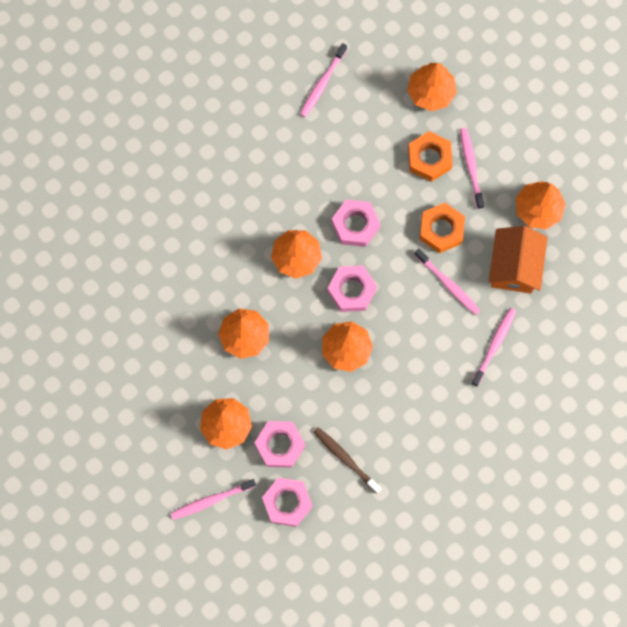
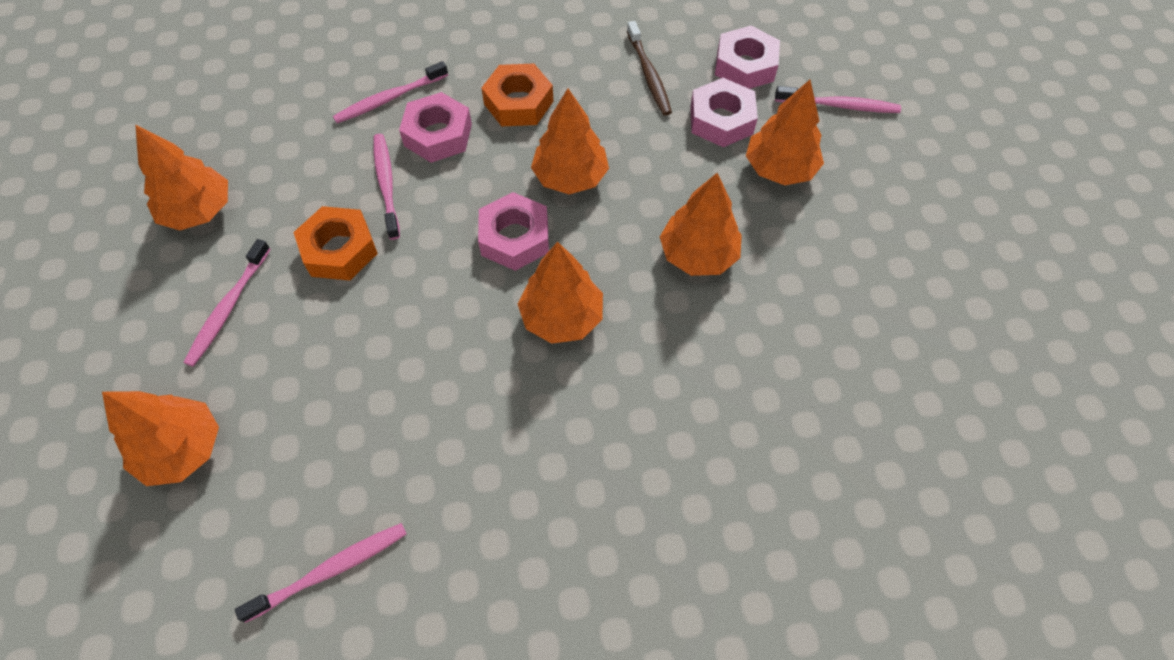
camera: 150 degrees left, 15 degrees down
(355, 225) = (448, 316): pink nut -> pink nut (438, 135)
(429, 159) = (273, 350): orange nut -> orange nut (518, 103)
(514, 266) = (290, 164): orange house -> none

